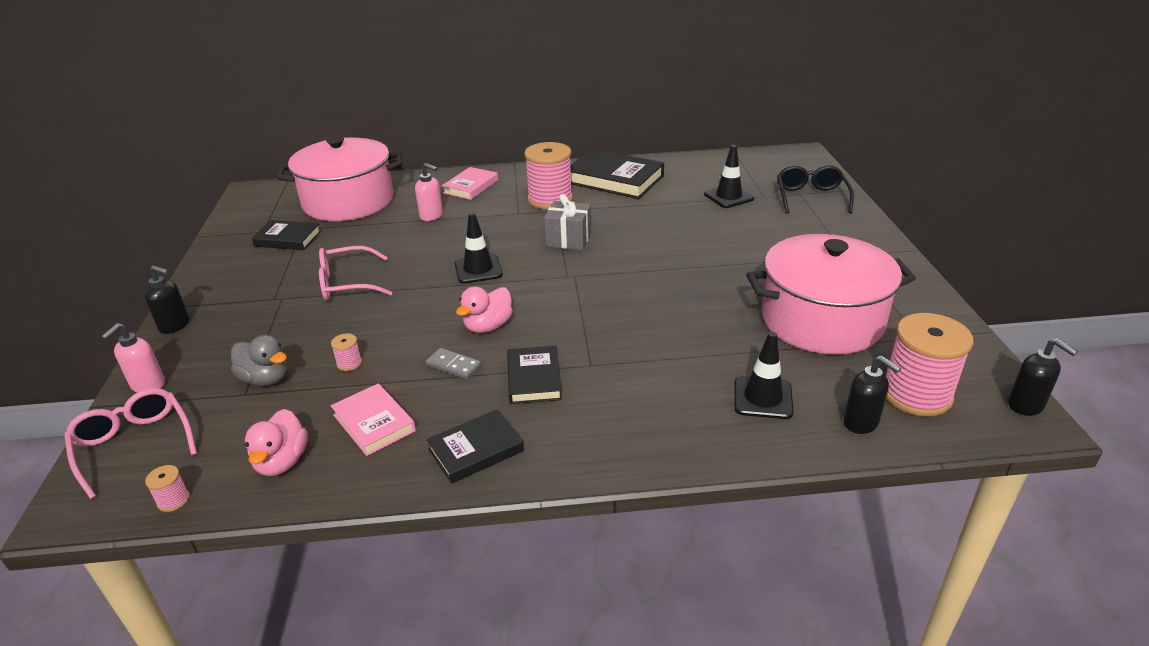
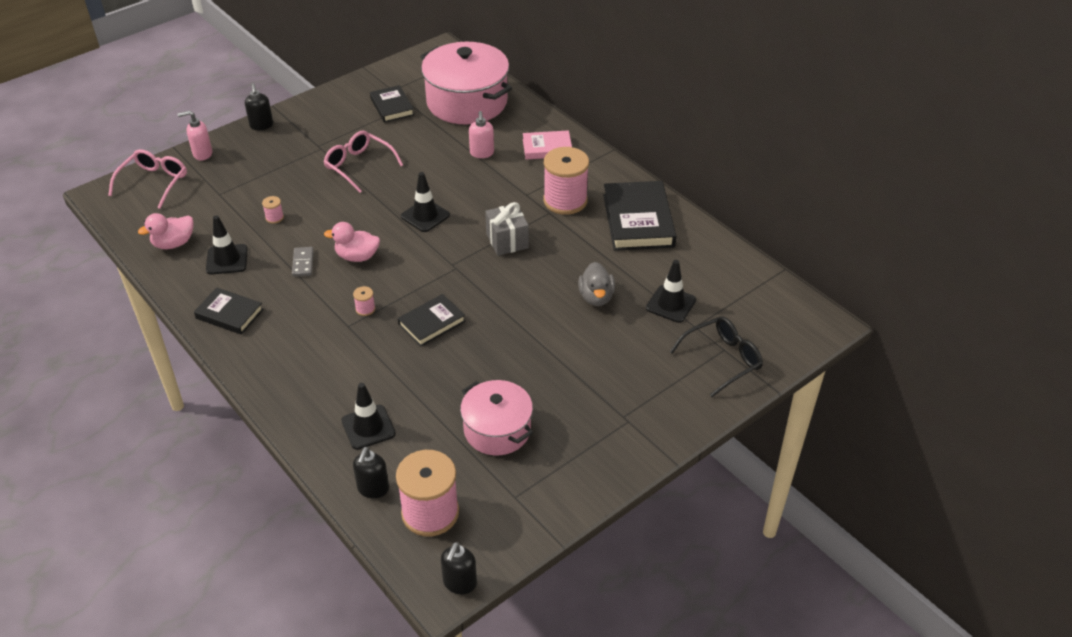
camera: 55 degrees right, 10 degrees up
(173, 500) = (124, 223): pink spool -> pink spool (365, 309)
(266, 379) = (237, 193): grey duck -> grey duck (596, 297)
(374, 423) = (227, 259): pink book -> black traffic cone
(534, 378) = (314, 306): black book -> black book (431, 323)
(821, 320) = (497, 430): pink pot -> pink pot, size x0.61

